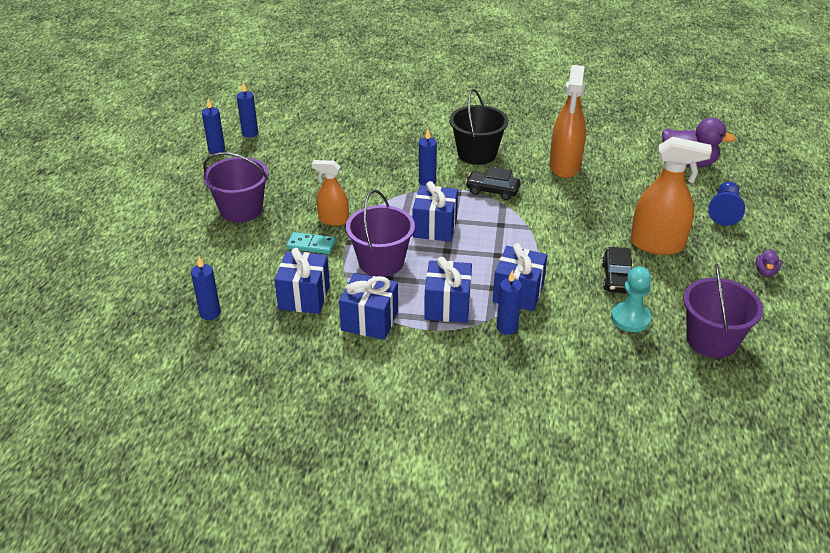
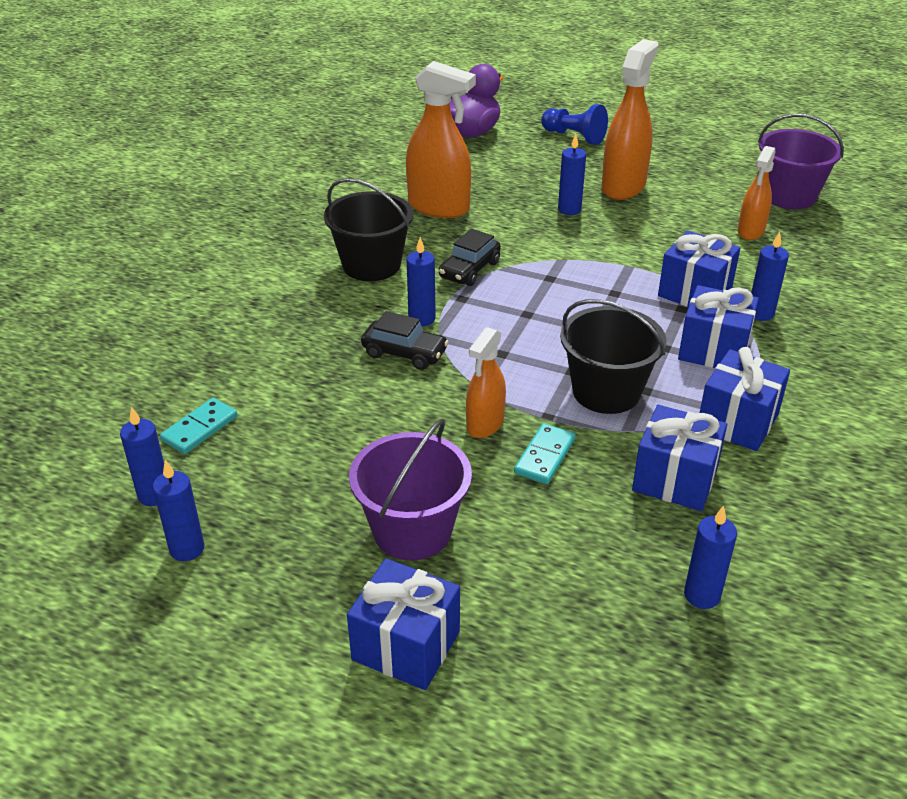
camera: 75 degrees left, 0 degrees up
(301, 133) = (200, 428): none -> turquoise domino
(381, 262) = (606, 391): purple bucket -> black bucket
(435, 227) = (538, 331): blue gift -> blue gift (406, 645)
(601, 222) = (569, 209): none -> blue candle
(616, 278) = (679, 224): black car -> black car (404, 353)
(630, 318) = (750, 231): turquoise pawn -> orange spray bottle
(765, 272) = (684, 143): purple duck -> none

